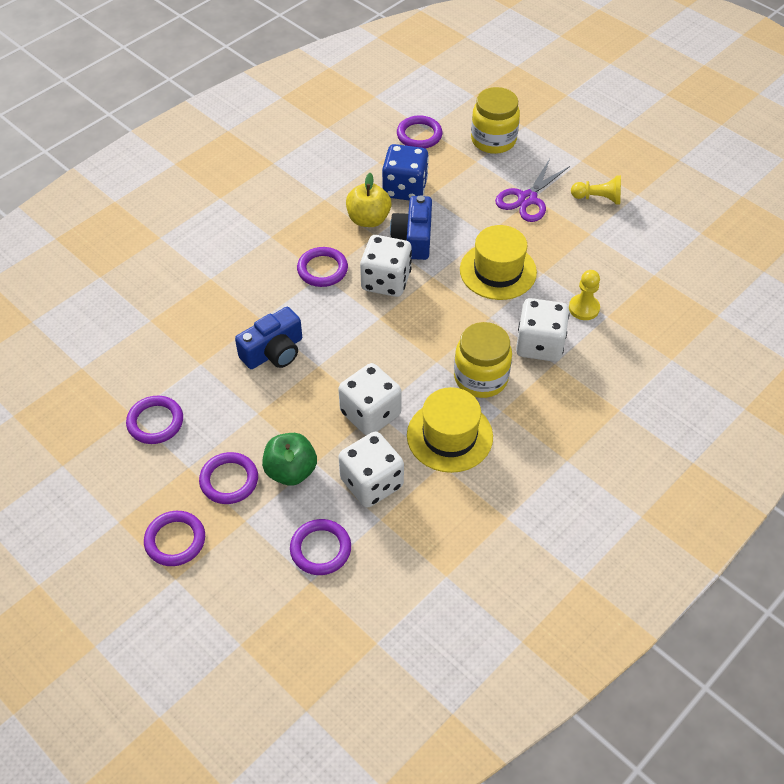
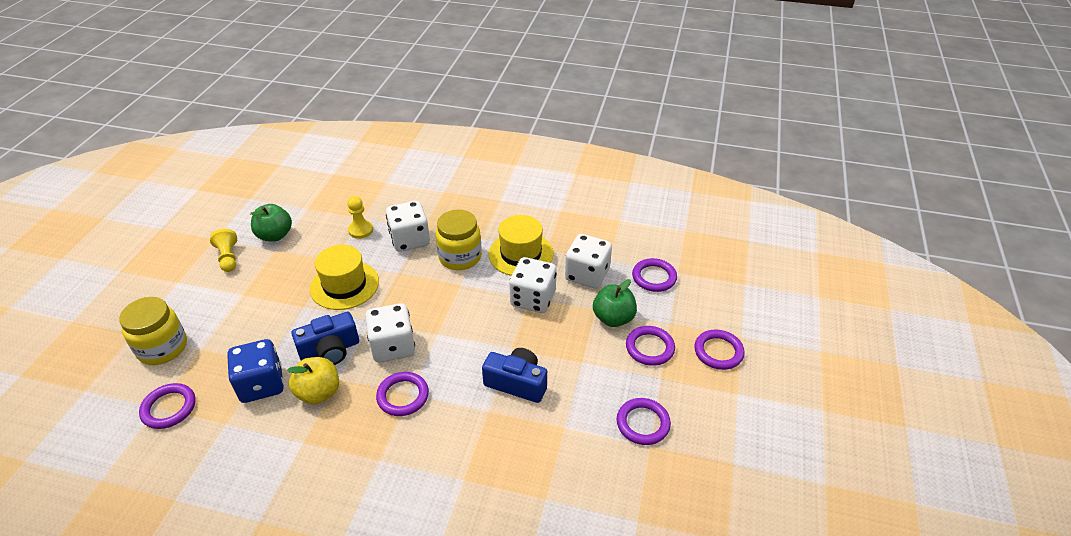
camera: 120 degrees left, 10 degrees down
(527, 199) = (245, 297): purple scissors -> none
(616, 238) = (275, 235): none -> green apple

